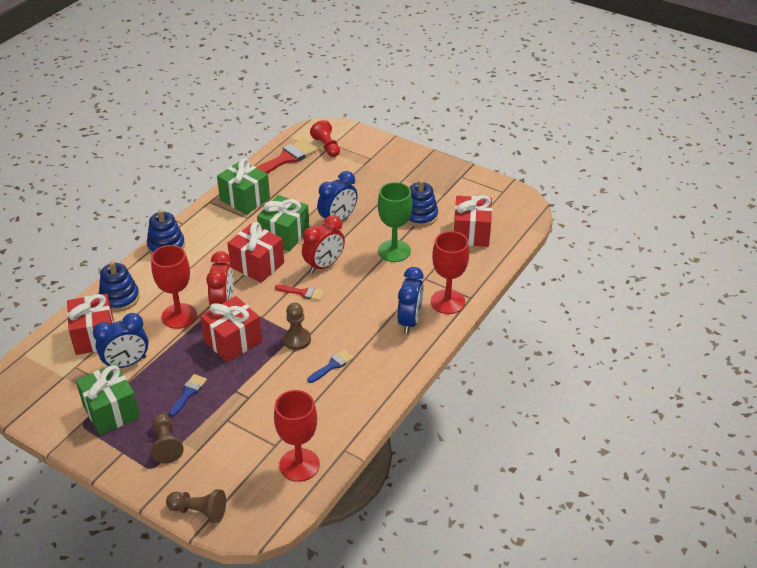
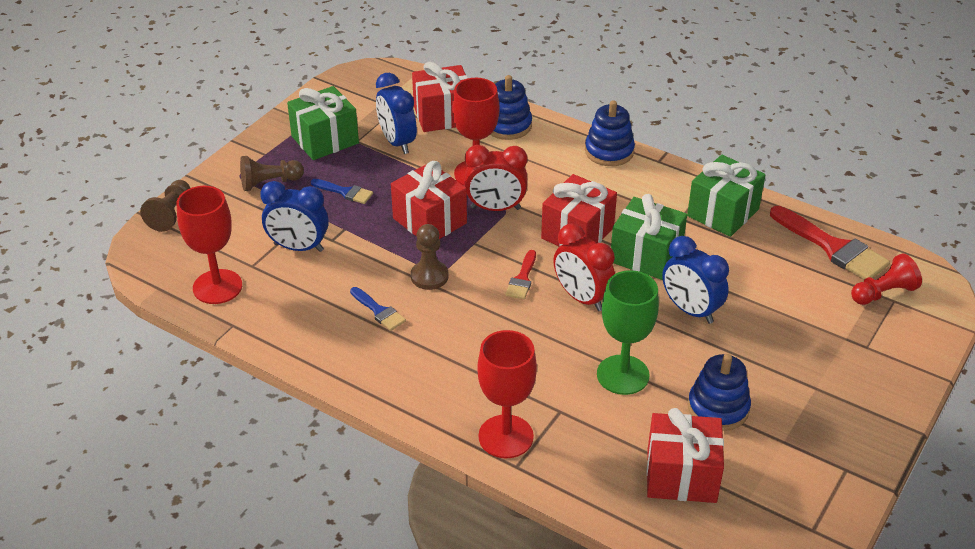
camera: 90 degrees right, 0 degrees up
(410, 321) = (462, 391): blue clock -> blue clock (298, 247)

